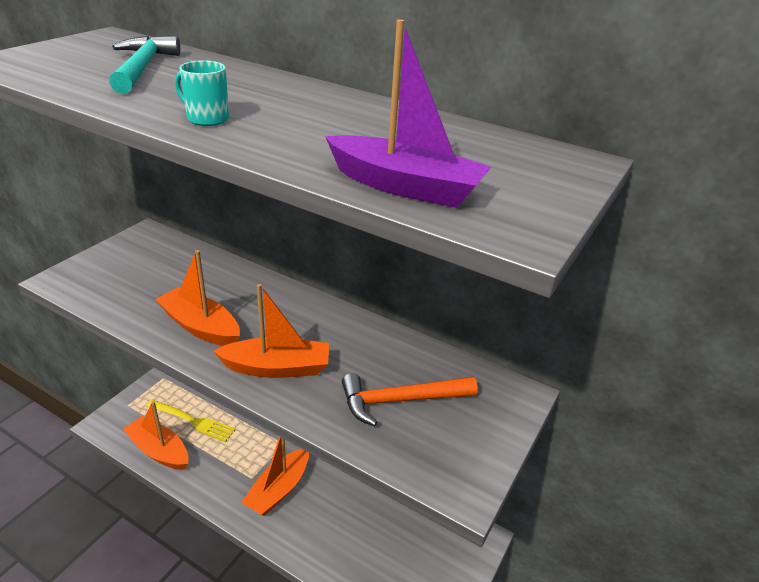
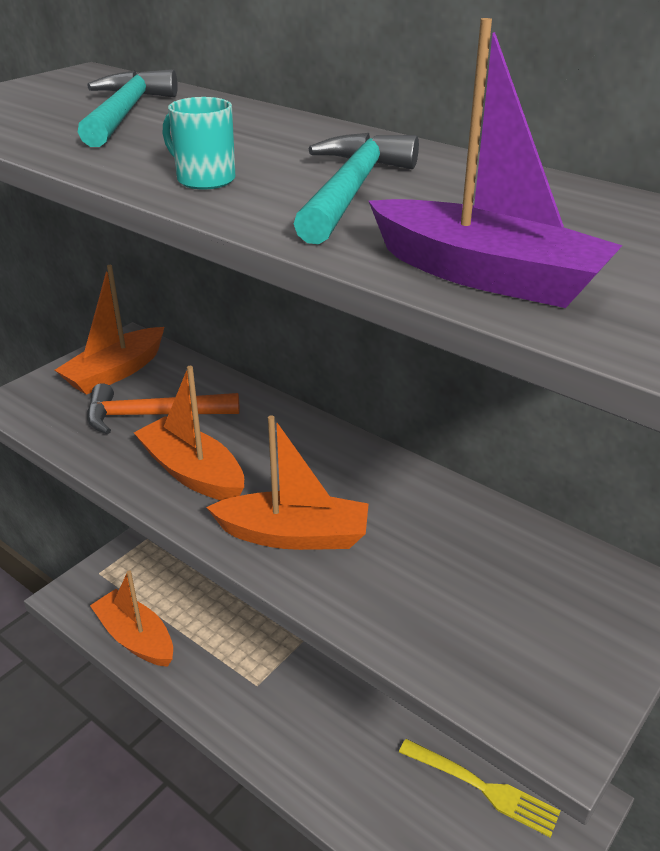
camera: 10 degrees right, 0 degrees up
(193, 421) = (182, 600): yellow fork -> yellow fork (483, 788)
(279, 489) = (293, 704): orange boat -> orange boat (115, 372)
(312, 127) = (352, 191): none -> turquoise hammer
(400, 400) = (469, 592): orange hammer -> orange hammer (153, 415)

